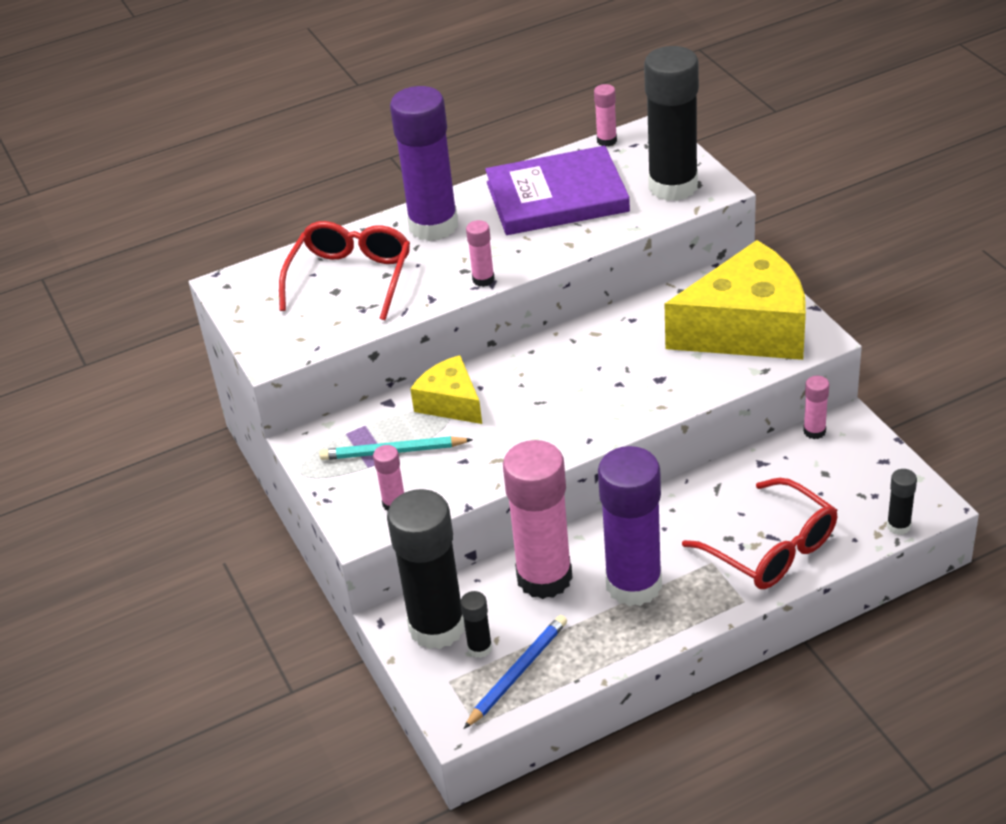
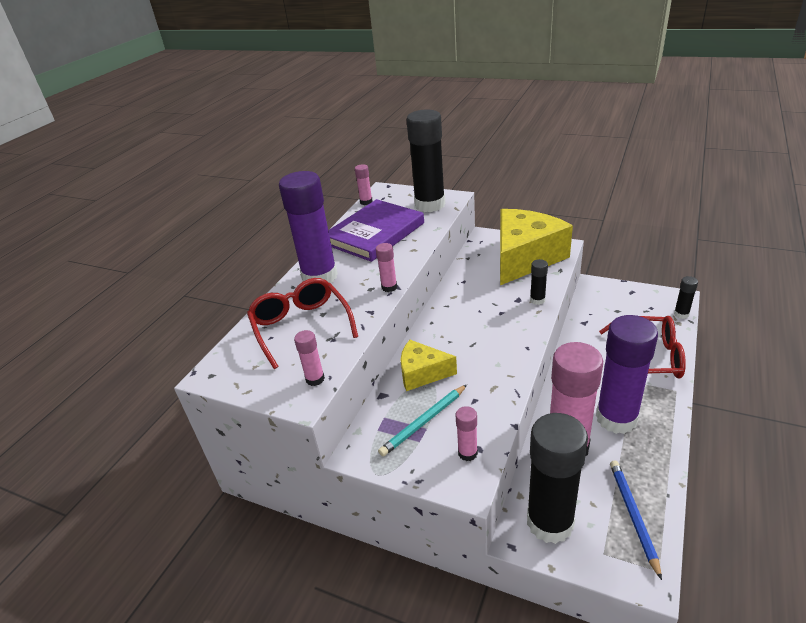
camera: 40 degrees left, 5 degrees down
(480, 648) = (592, 516): black glue stick -> black glue stick (537, 300)
(814, 431) = (585, 296): pink glue stick -> pink glue stick (315, 379)

